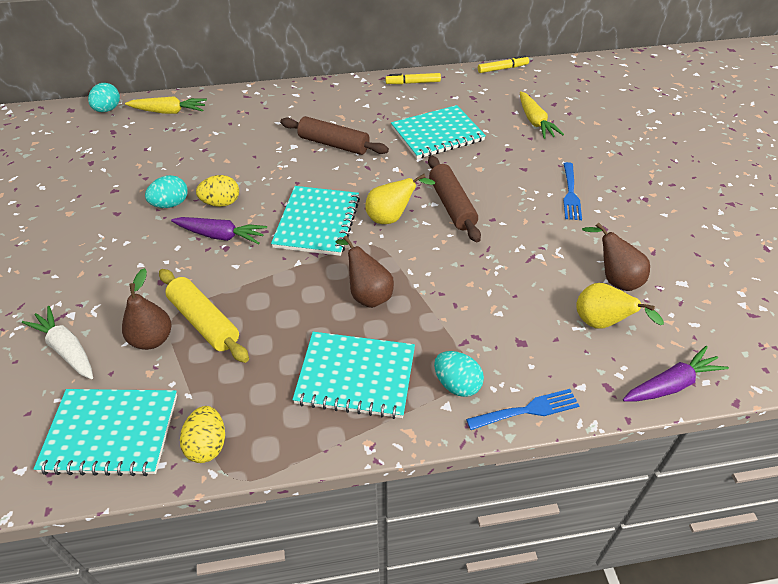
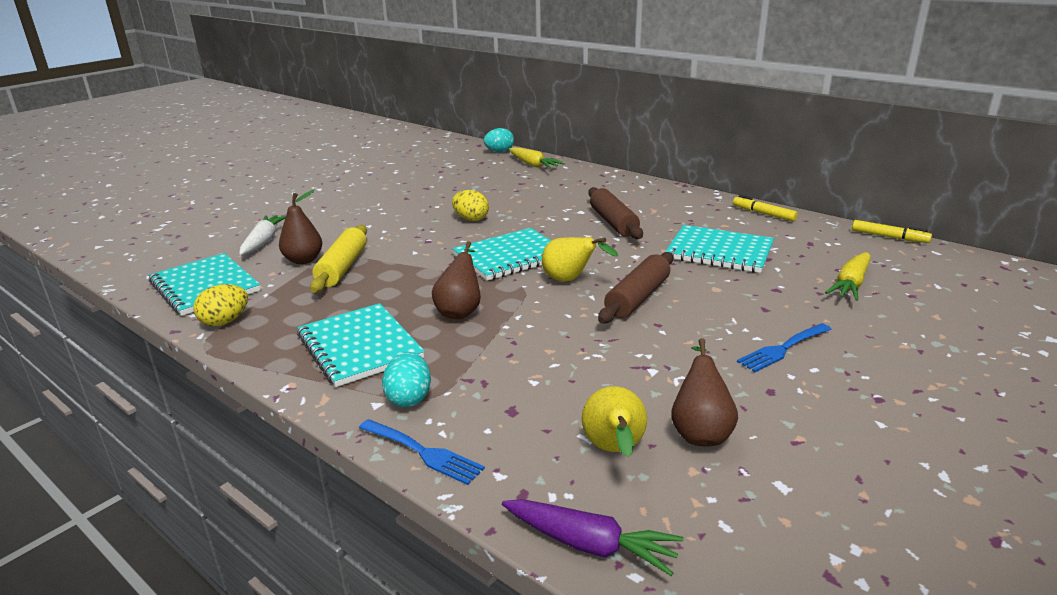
camera: 50 degrees right, 20 degrees down
(170, 204) = (442, 207): turquoise egg -> none
(221, 236) = (437, 234): purple carrot -> none

